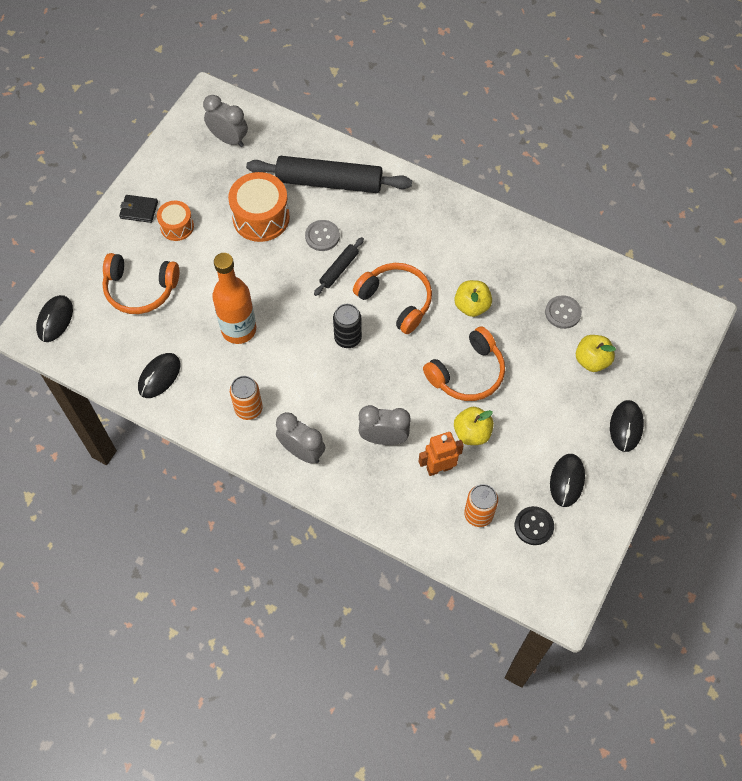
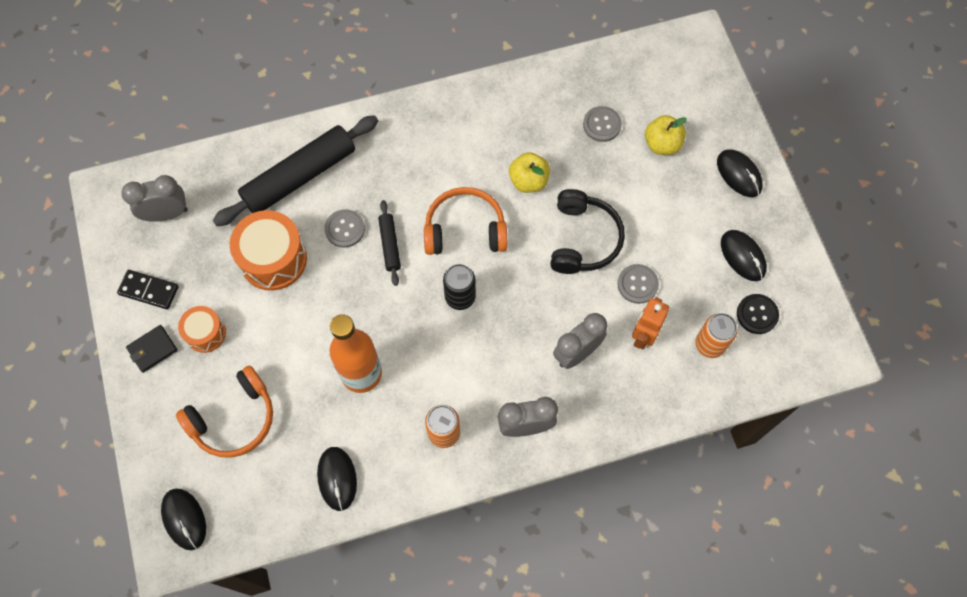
camera: 45 degrees left, 5 degrees up
(172, 175) = (149, 290): none -> black domino
(467, 373) = (583, 239): orange headphones -> black headphones
(472, 433) = (637, 284): yellow apple -> grey button

